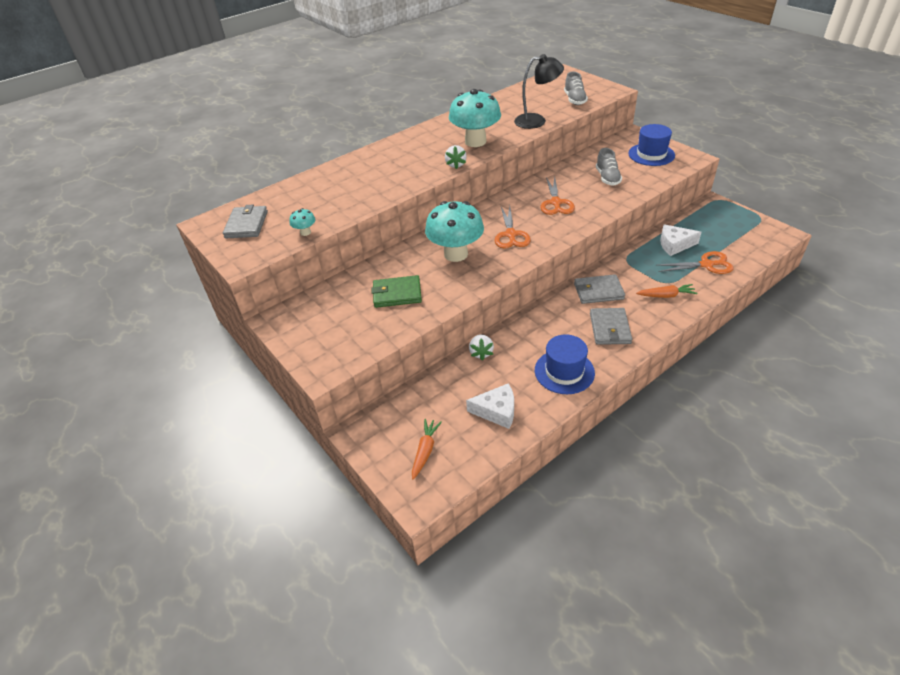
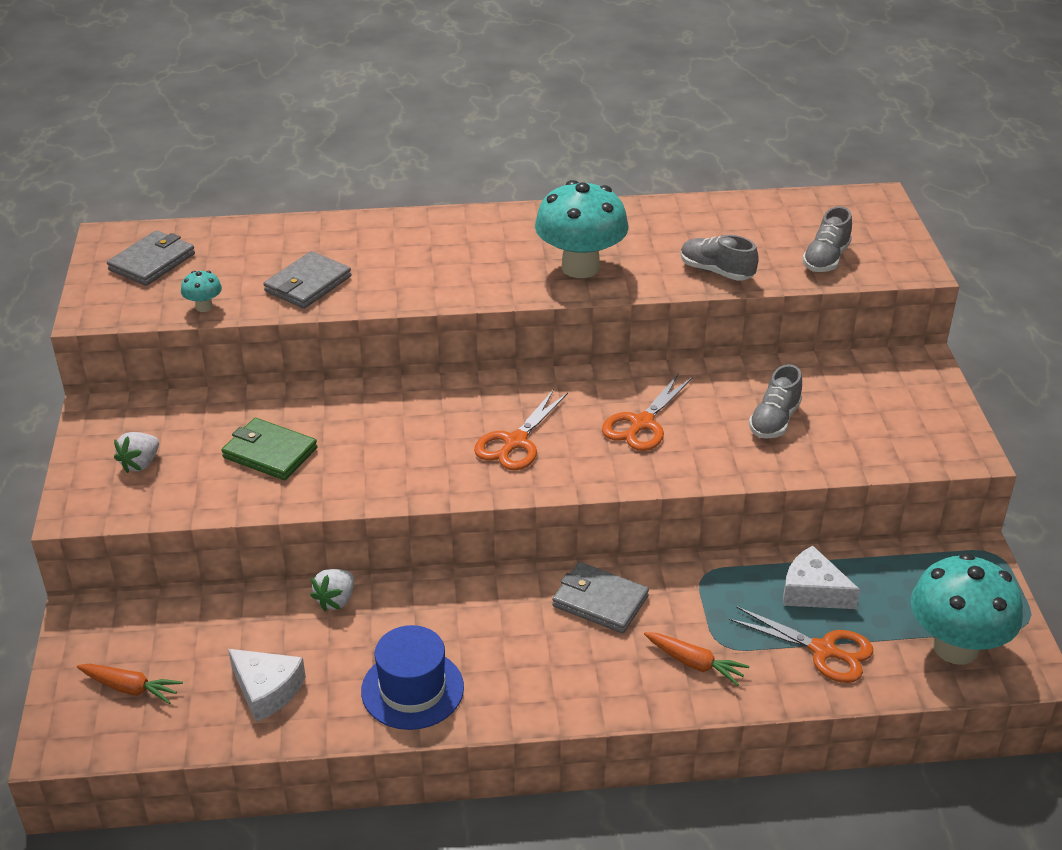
camera: 30 degrees right, 5 degrees down
(425, 451) = (130, 688): orange carrot -> orange carrot turned 60 degrees clockwise
(456, 164) = (506, 293): white strawberry -> white strawberry (140, 464)
(456, 254) = (407, 434): turquoise mushroom -> turquoise mushroom (955, 647)
(537, 121) = (716, 271): black lamp -> grey shoe
(610, 328) = (548, 665): grey wallet -> grey wallet (308, 284)
(651, 154) = (902, 413): blue hat -> none

